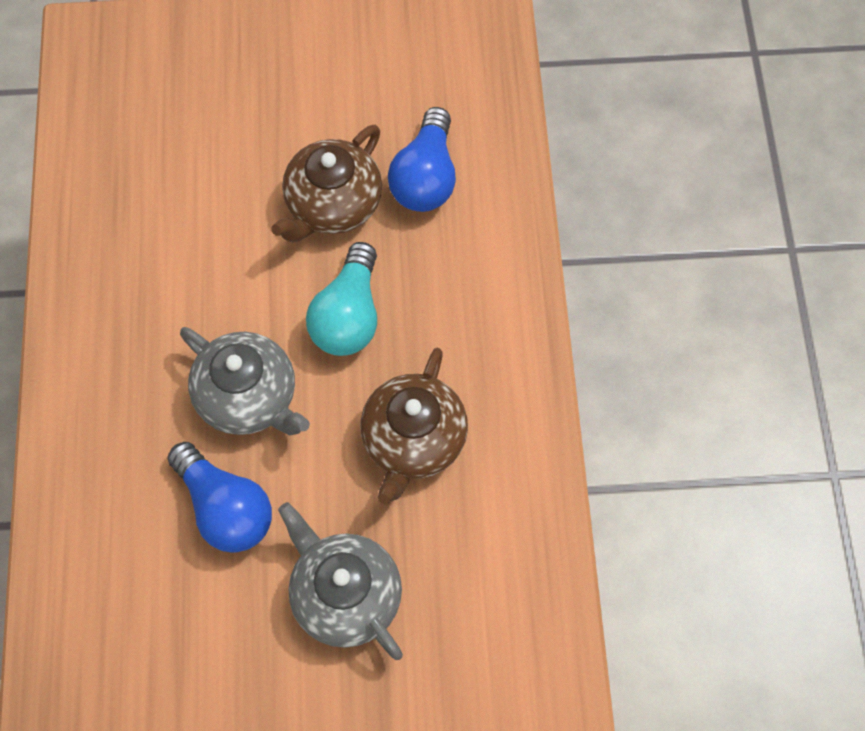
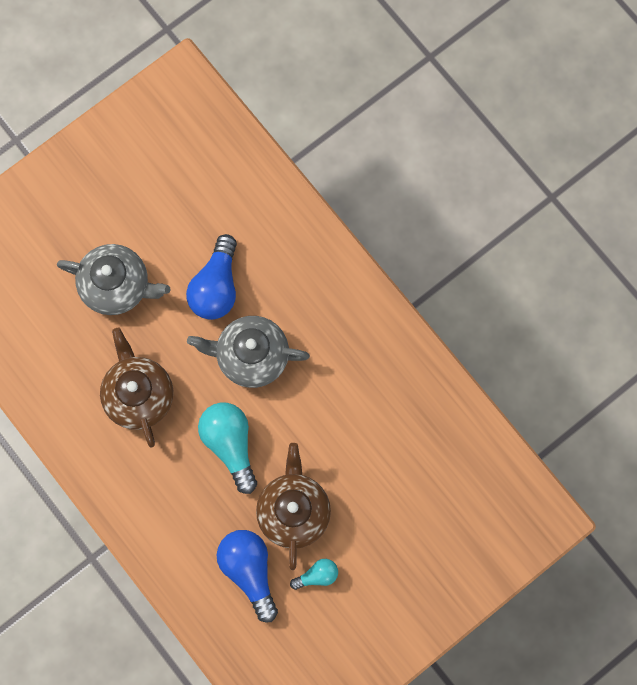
camera: 145 degrees right, 10 degrees up
(225, 508) = (216, 286): blue light bulb -> blue light bulb turned 90 degrees counterclockwise
(357, 129) = (317, 575): none -> turquoise light bulb

